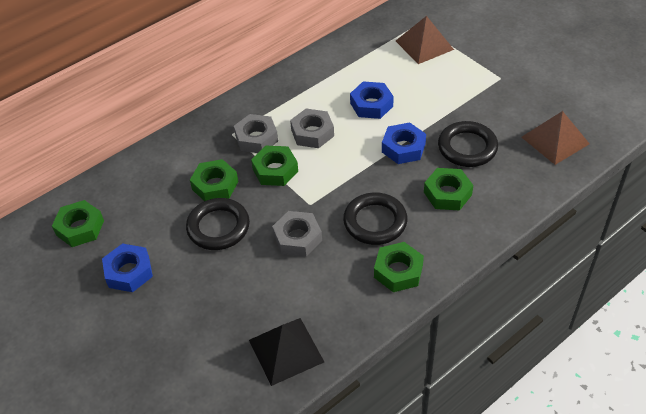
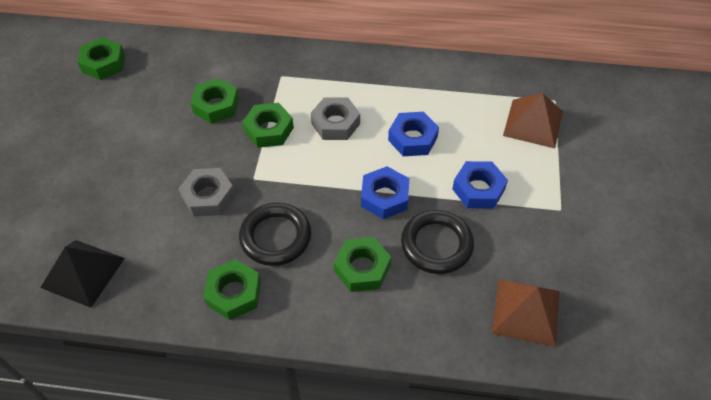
camera: 45 degrees right, 5 degrees up
(129, 272) = (84, 120): blue nut -> blue nut (478, 189)
(218, 227) = (174, 139): black ring -> none
(256, 138) = (292, 93): grey nut -> none

